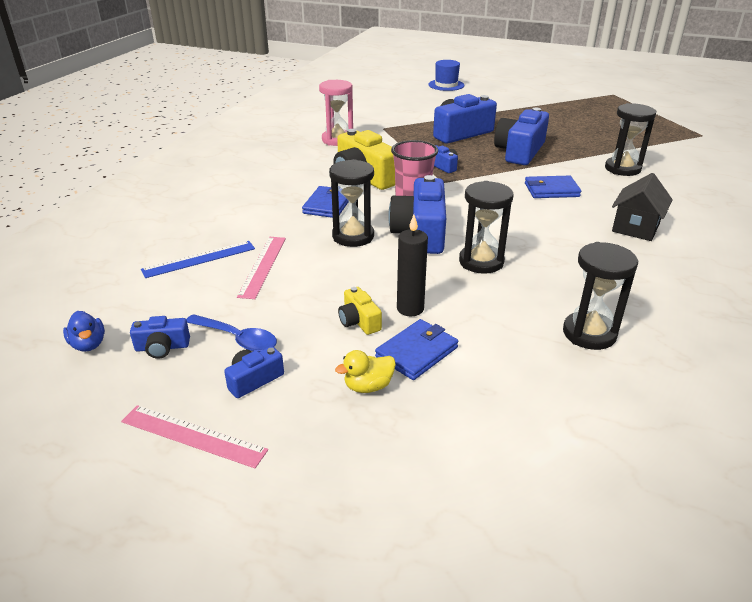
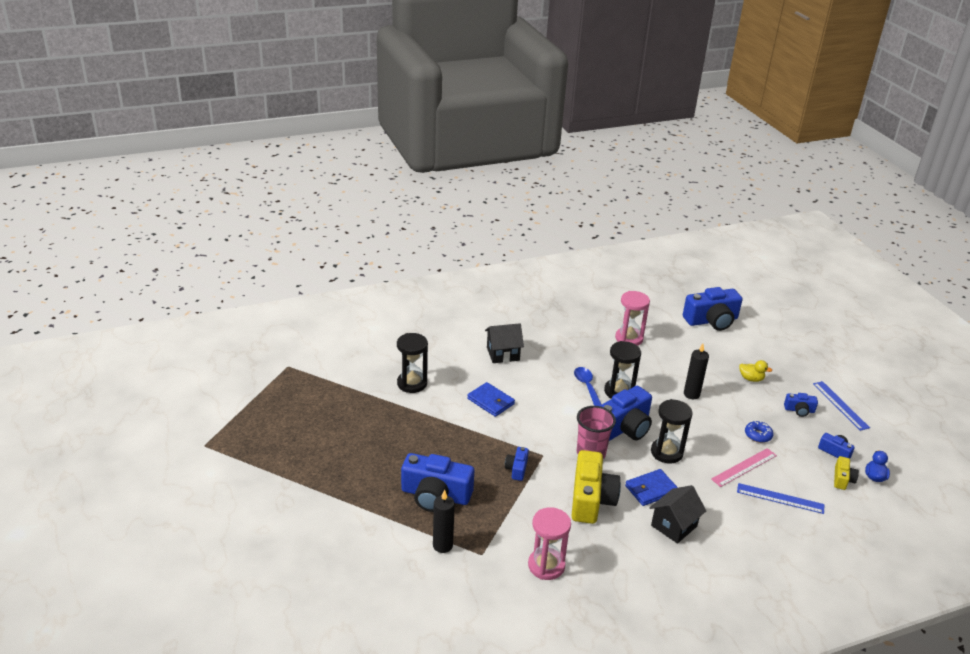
camera: 135 degrees left, 0 degrees up
(193, 436) = (840, 405): pink ruler -> blue ruler
(237, 339) = (793, 433): blue spoon -> blue spoon (587, 387)
(279, 194) = (674, 526): none -> black house
(279, 308) = (758, 435): none -> blue donut
(359, 321) = (724, 404): yellow camera -> yellow camera (842, 479)
(410, 121) = (442, 545): none -> black candle
(416, 352) = (714, 377): blue wallet -> none
(446, 85) = (289, 586): blue hat -> none
(520, 151) = (437, 443): blue camera -> blue camera (711, 320)
(589, 333) = (629, 338): black hourglass -> pink hourglass

